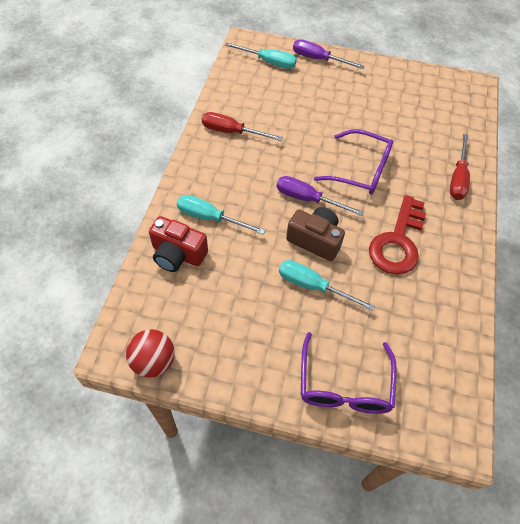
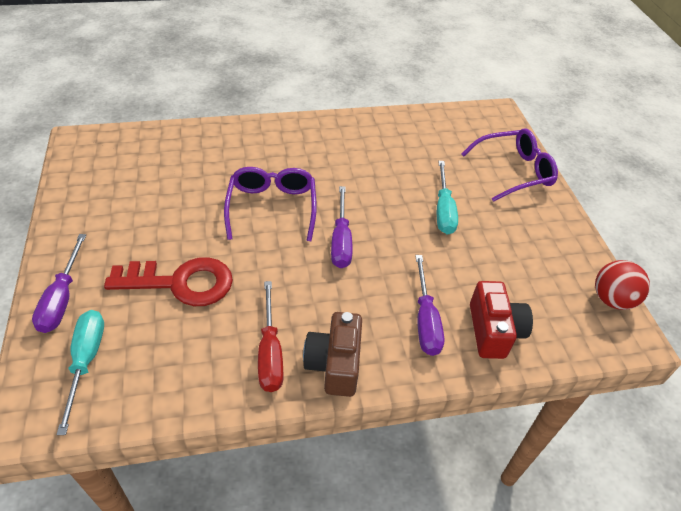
camera: 115 degrees left, 10 degrees down
(210, 218) = (425, 320): turquoise screwdriver -> purple screwdriver
(315, 240) = (391, 221): brown camera -> brown camera (334, 364)
(398, 241) = (352, 165): red key -> red key (180, 282)
(457, 178) = (244, 138): red screwdriver -> none

